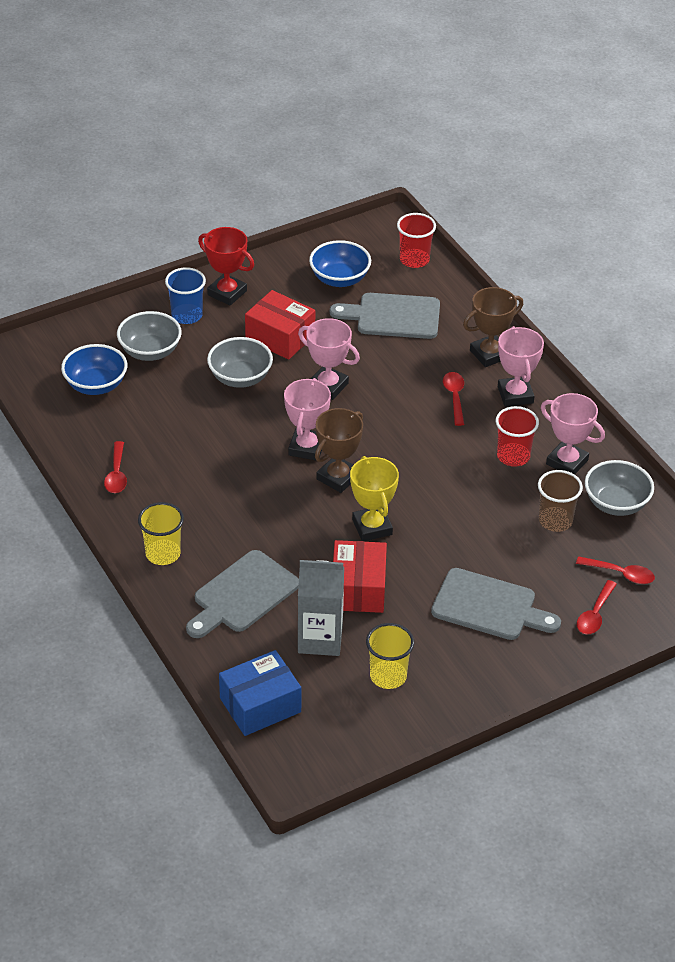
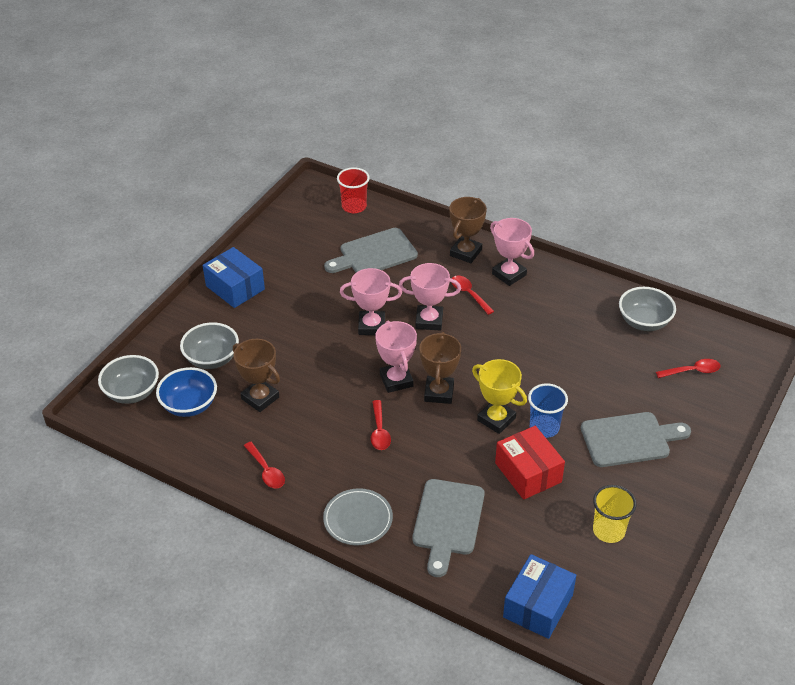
camera: 30 degrees left, 0 degrees up
(163, 554) = (358, 519): yellow cup -> grey plate
(165, 407) = (260, 398): none -> brown trophy
(187, 315) = (218, 318): blue cup -> blue cup (544, 427)
(227, 293) = (235, 287): red trophy -> blue box
(240, 378) = (300, 349): grey bowl -> grey bowl (132, 392)
(280, 337) = (304, 304): red box -> none
(320, 639) = (535, 527): grey carton -> none
(339, 279) = (312, 242): blue bowl -> none
(513, 456) = (547, 319): red cup -> none
(555, 521) = (616, 353): brown cup -> none
(567, 462) = (586, 307): pink trophy -> pink trophy (429, 321)
(595, 614) = (703, 409): red spoon -> red spoon (379, 431)

